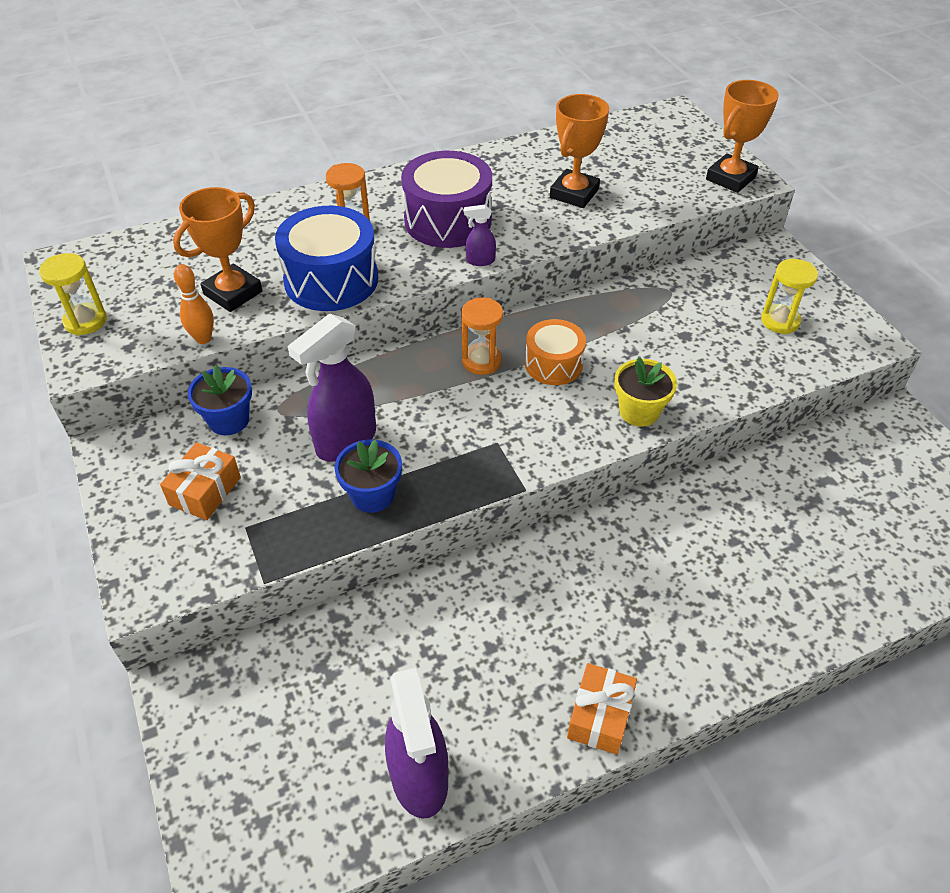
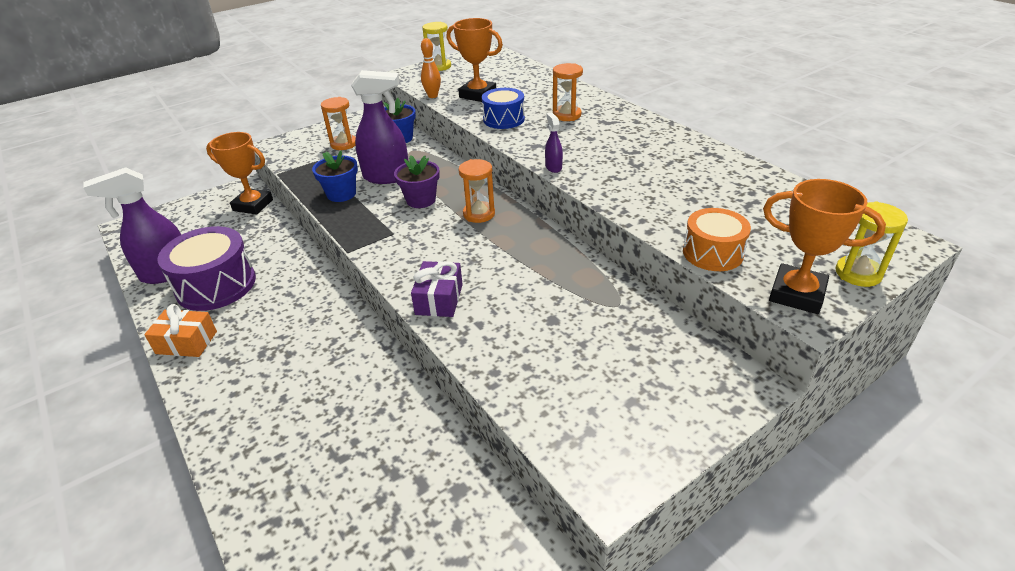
camera: 80 degrees right, 10 degrees down
(205, 491) = (344, 144): orange gift -> orange hourglass
(331, 280) = (503, 119): blue drum -> blue drum, size x0.61
(345, 441) = (387, 177): purple spray bottle -> purple spray bottle turned 150 degrees clockwise
(426, 410) = (421, 200): none -> purple flower pot
(448, 220) = (598, 147): purple drum -> purple drum (216, 285)
(553, 364) = (486, 247): orange drum -> orange drum (712, 253)
(574, 193) = (682, 197): orange trophy -> orange trophy (253, 205)
(639, 411) = (439, 299): yellow flower pot -> purple gift
(780, 321) = (607, 392): yellow hourglass -> yellow hourglass (858, 273)

